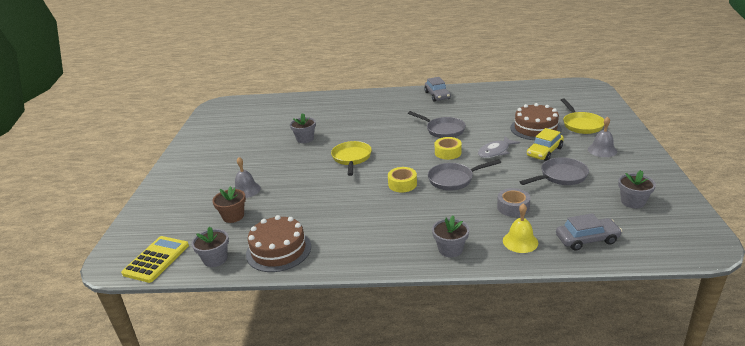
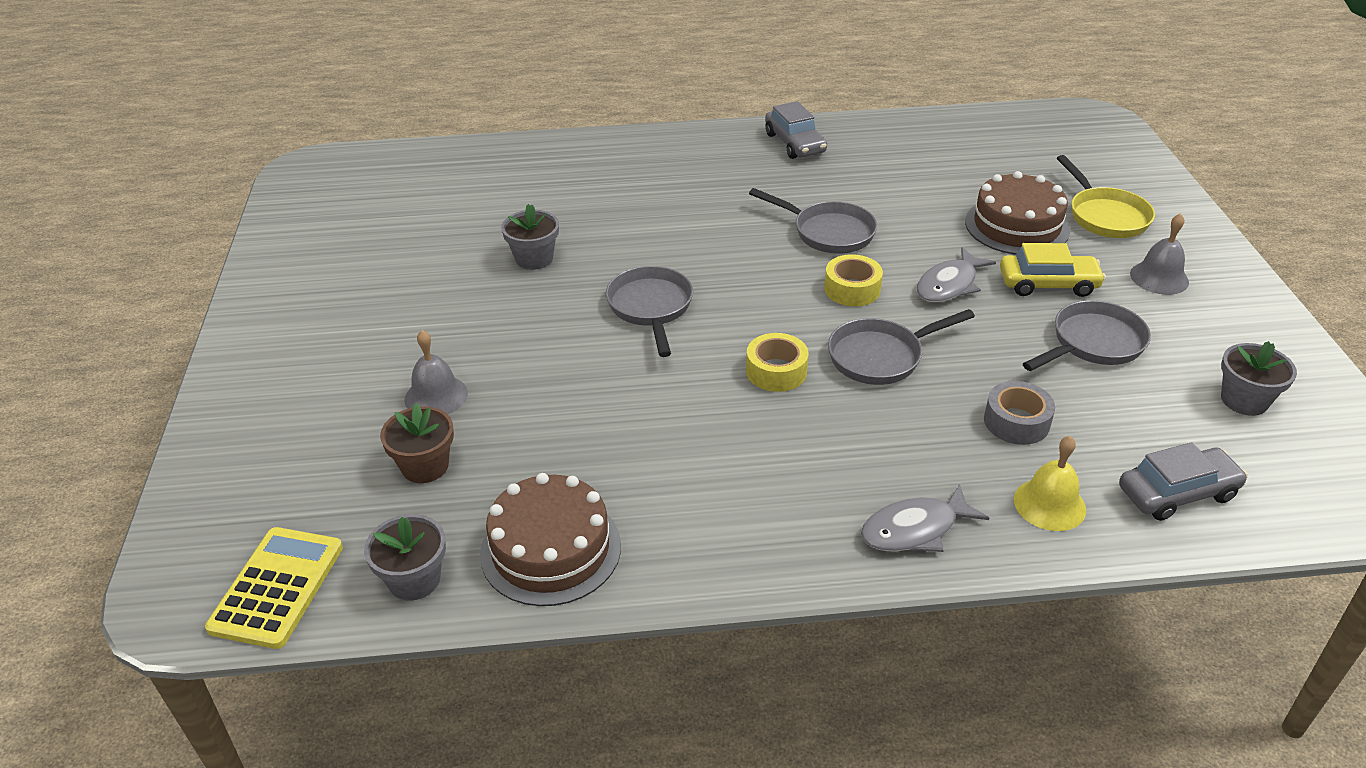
camera: 10 degrees left, 10 degrees up
(351, 158) = (651, 308): yellow pan -> grey pan
(450, 249) = (914, 529): grey flower pot -> grey fish
(544, 152) = (1048, 284): yellow car -> yellow car turned 120 degrees counterclockwise

